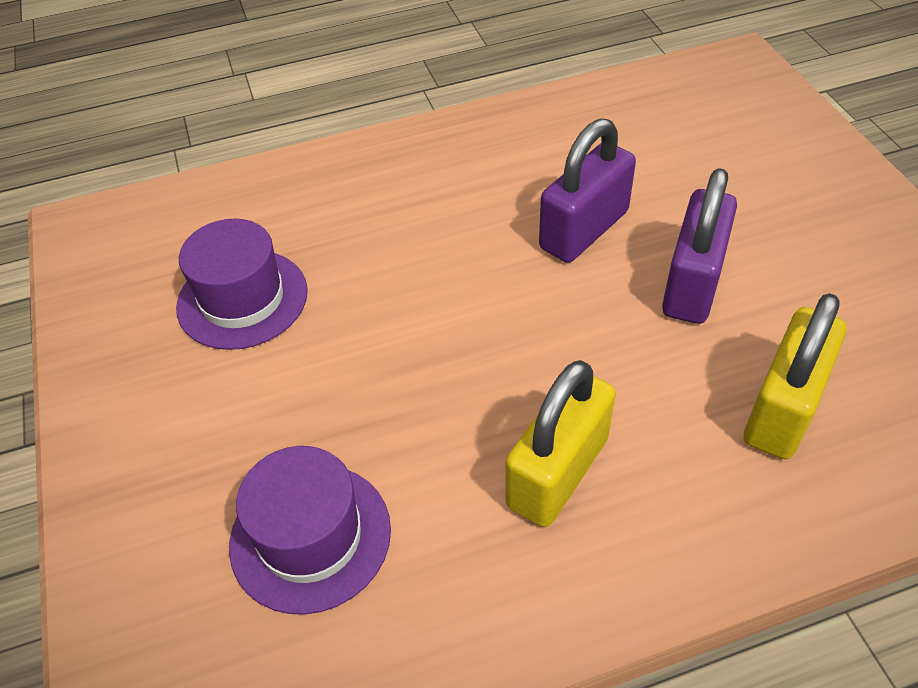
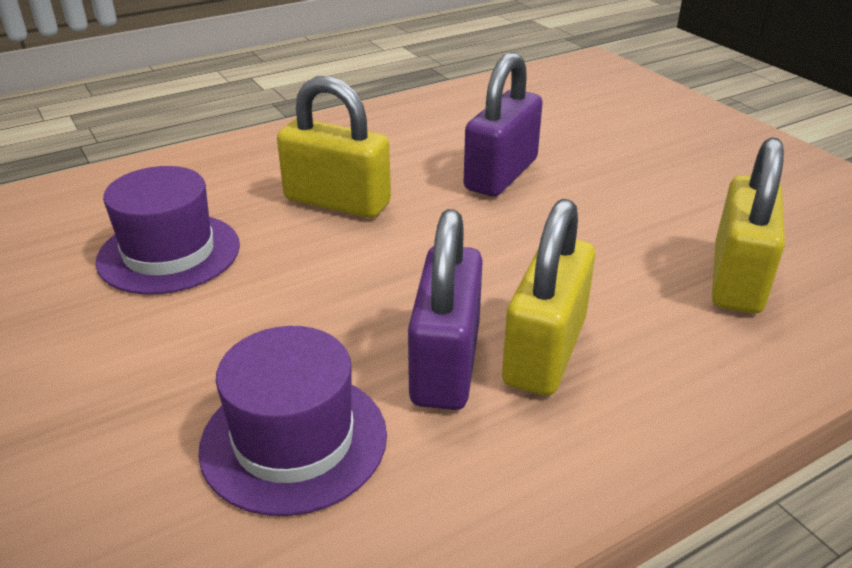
camera: 15 degrees left, 15 degrees down
(410, 250) = (337, 201): none -> yellow padlock
(692, 284) = (615, 201): purple padlock -> purple padlock (445, 364)

